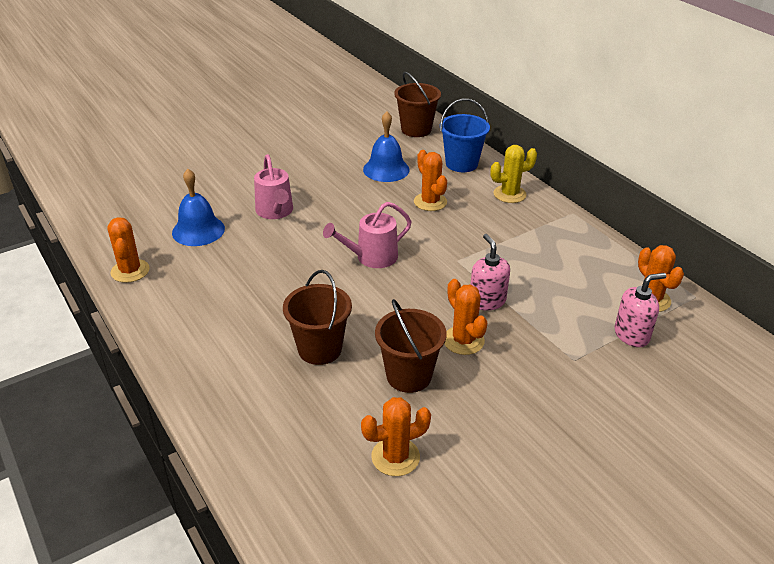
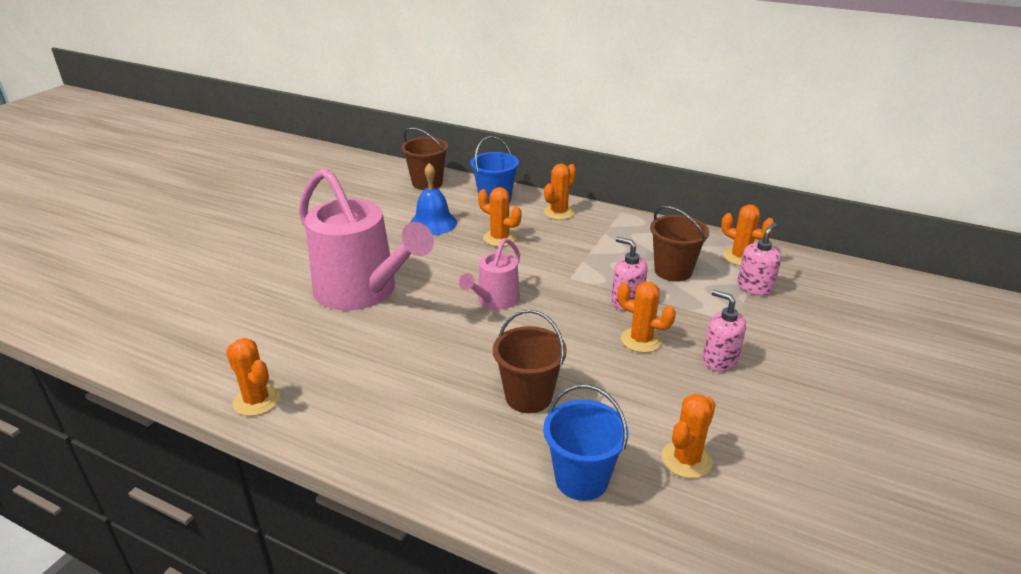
camera: 30 degrees left, 5 degrees down
(198, 230) = (297, 334): blue bell -> none
(275, 211) = (362, 291): pink watering can -> pink watering can, size x1.99
(296, 431) = (581, 479): none -> blue bucket
(409, 376) = (627, 387): brown bucket -> brown bucket (673, 271)
(509, 194) = (558, 212): yellow cactus -> orange cactus
(518, 388) = (719, 360): none -> pink soap dispenser

